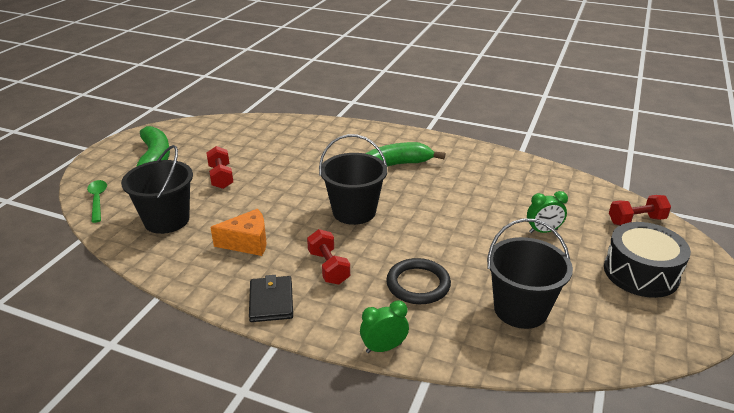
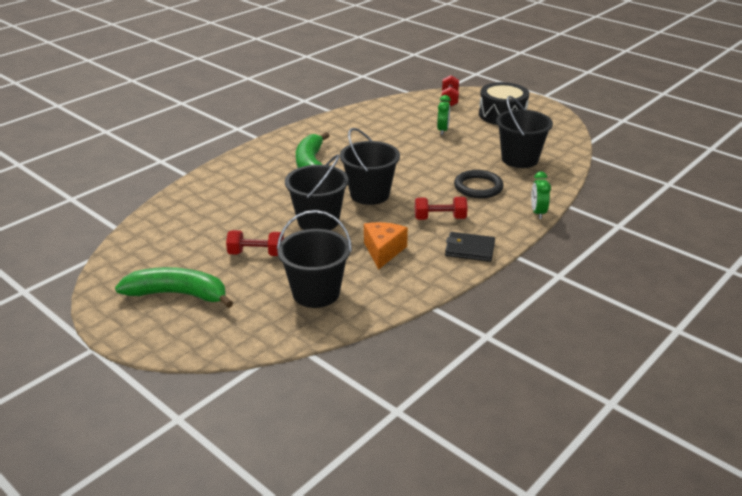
camera: 70 degrees left, 0 degrees up
(98, 200) = (240, 338): green spoon -> none
(287, 194) = (318, 221): none -> black bucket

